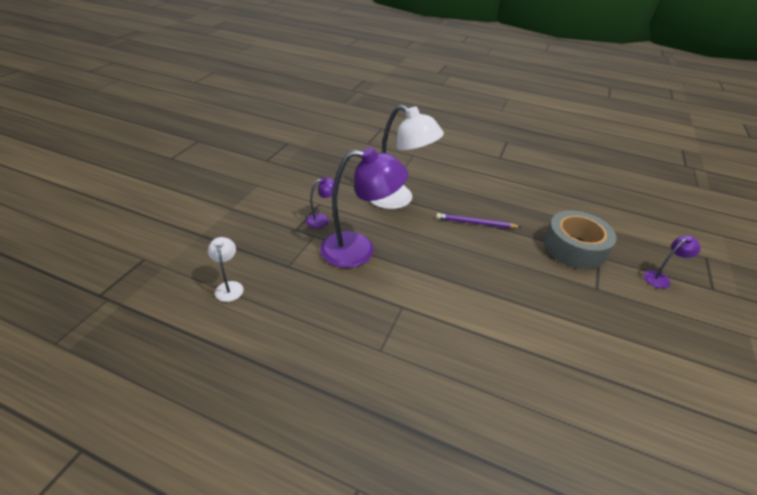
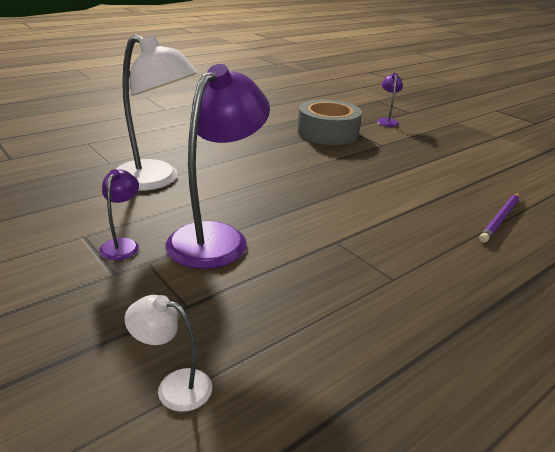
camera: 60 degrees left, 10 degrees down
(398, 199) = (156, 180): white lamp -> white lamp turned 60 degrees clockwise
(475, 223) = (250, 157): purple pencil -> purple pencil (500, 219)

